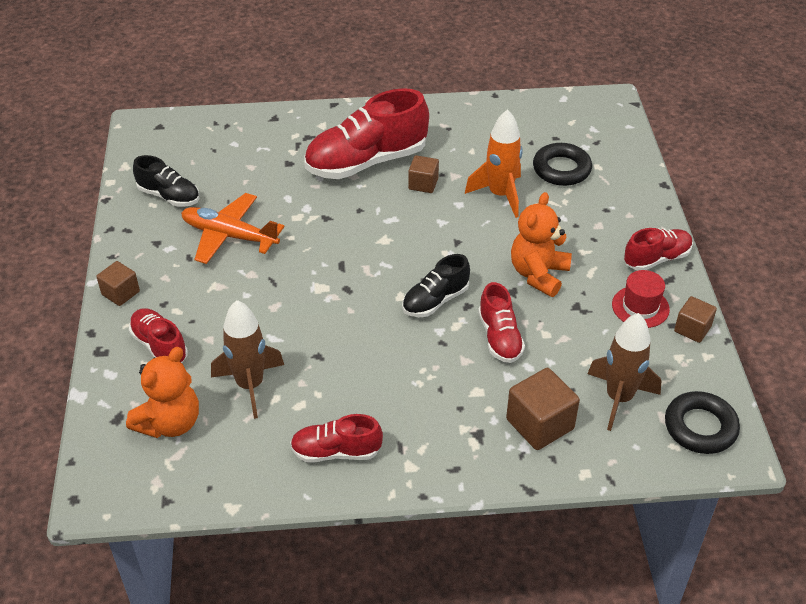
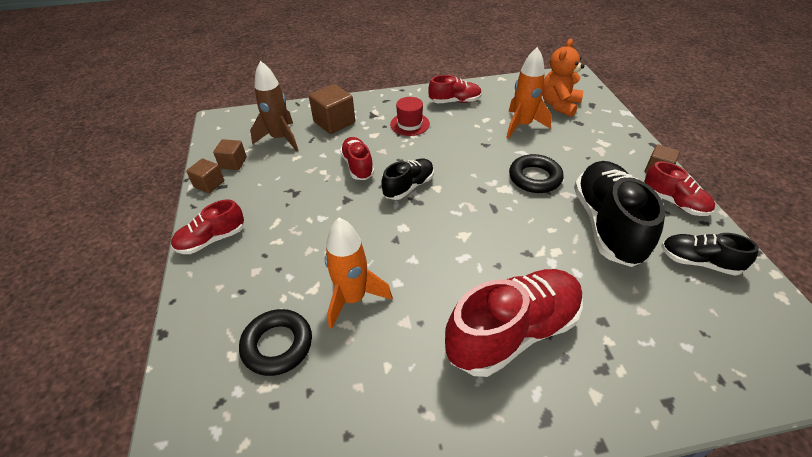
camera: 175 degrees right, 0 degrees up
(159, 346) = (598, 140): red shoe -> red shoe (674, 202)
(229, 236) = (607, 225): orange plane -> black shoe
(250, 385) = (522, 125): brown rocket -> orange rocket
(423, 184) = (439, 305): brown cube -> brown cube (233, 163)
(538, 274) = (322, 215): orange teddy bear -> none
(640, 307) = (243, 196): red hat -> red hat (410, 124)
(700, 427) = (234, 129): black ring -> black ring (535, 178)

